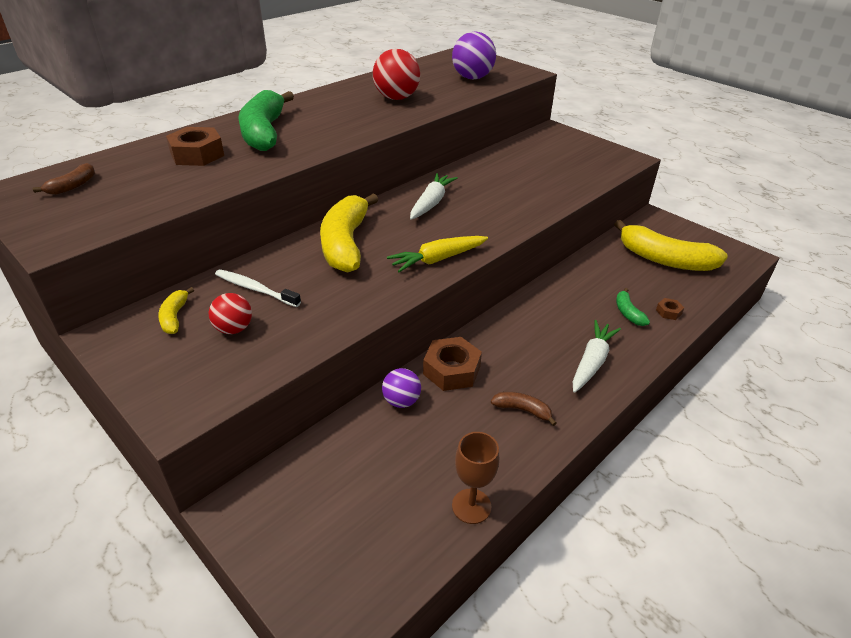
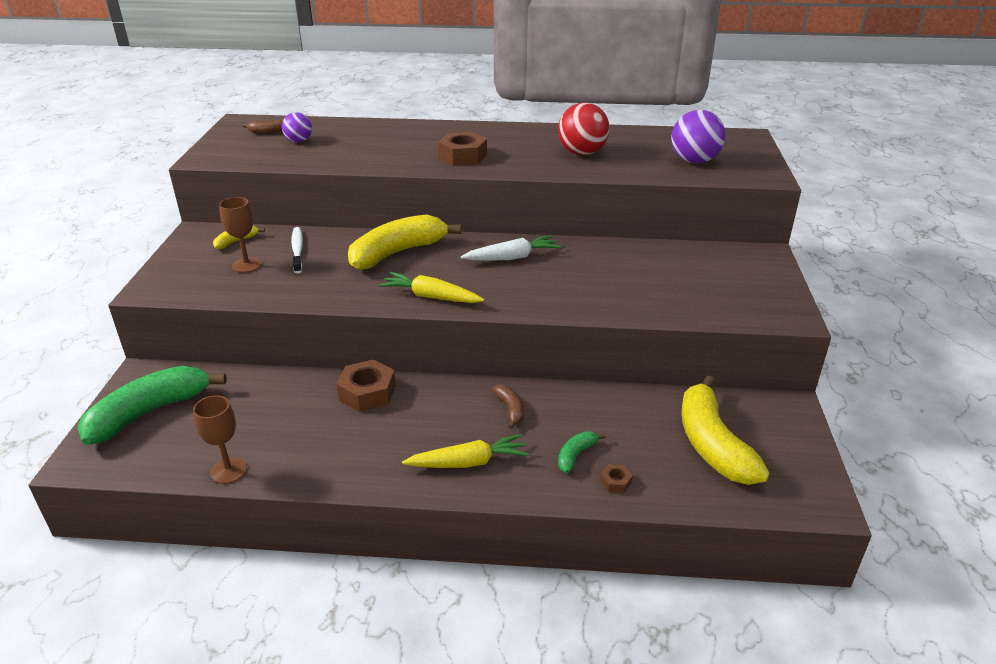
camera: 50 degrees right, 5 degrees down
(197, 154) = (363, 139): brown nut -> brown nut (462, 156)
(234, 329) = (246, 265): red ball -> brown goblet
(264, 132) = (430, 141): green banana -> green banana (149, 413)
(401, 401) = (306, 387): purple ball -> purple ball (298, 141)
(522, 410) = (359, 450): brown banana -> brown banana (510, 409)
(592, 362) = (469, 462): white carrot -> yellow carrot

